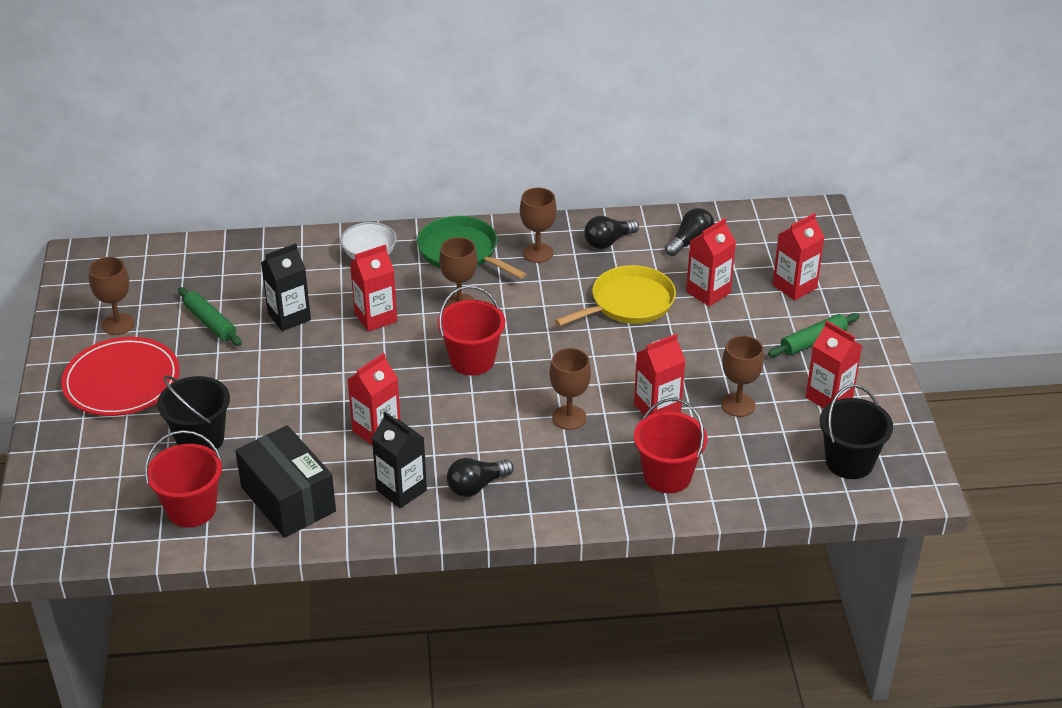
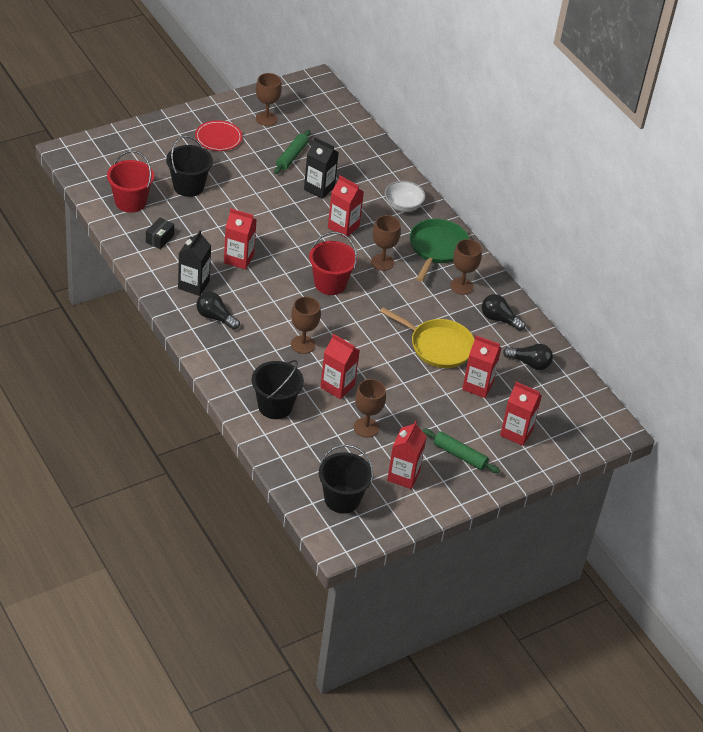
camera: 60 degrees right, 5 degrees up
(121, 381) = (218, 138): red plate -> red plate, size x0.62
(288, 499) = (160, 239): black box -> black box, size x0.45
(667, 476) = (275, 406): red bucket -> black bucket

